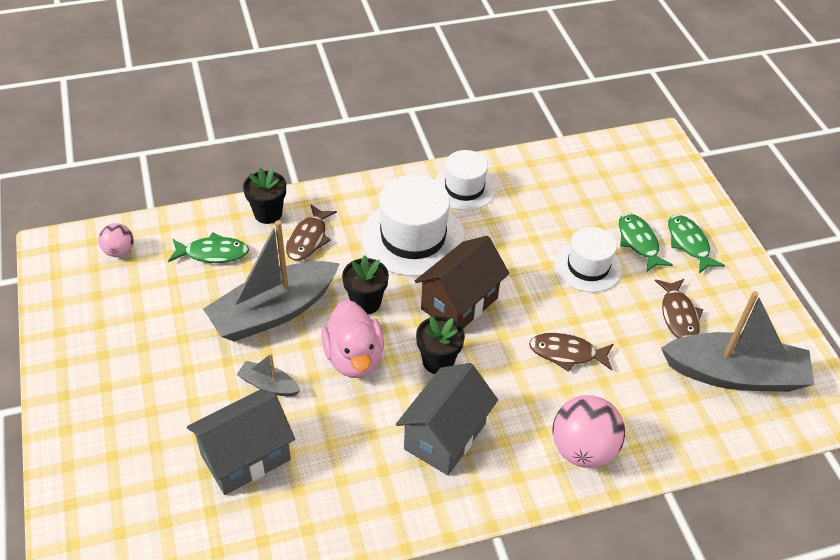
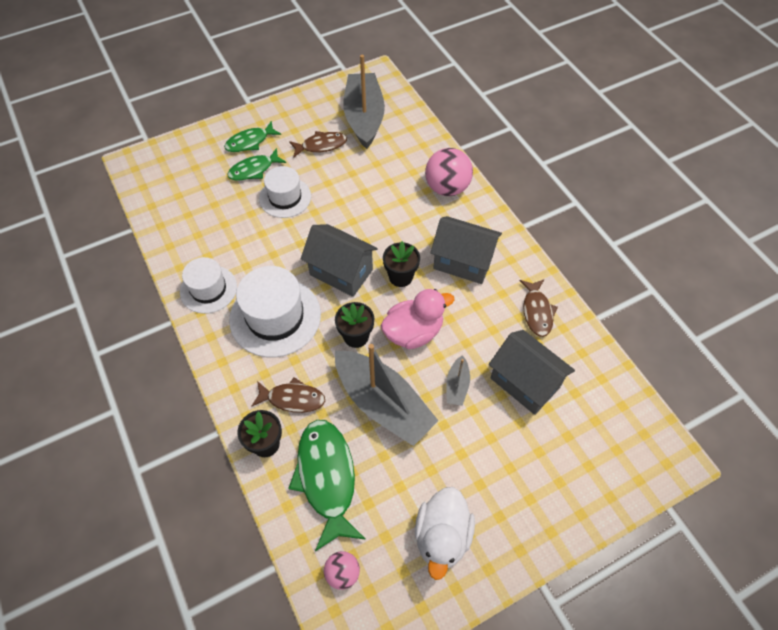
camera: 100 degrees left, 10 degrees up
(111, 332) = (442, 536): none -> white duck
(213, 253) = (327, 478): green fish -> green fish, size x1.66
(459, 303) = (341, 272): brown house -> grey house
(567, 353) = (371, 202): brown fish -> brown fish (537, 312)

